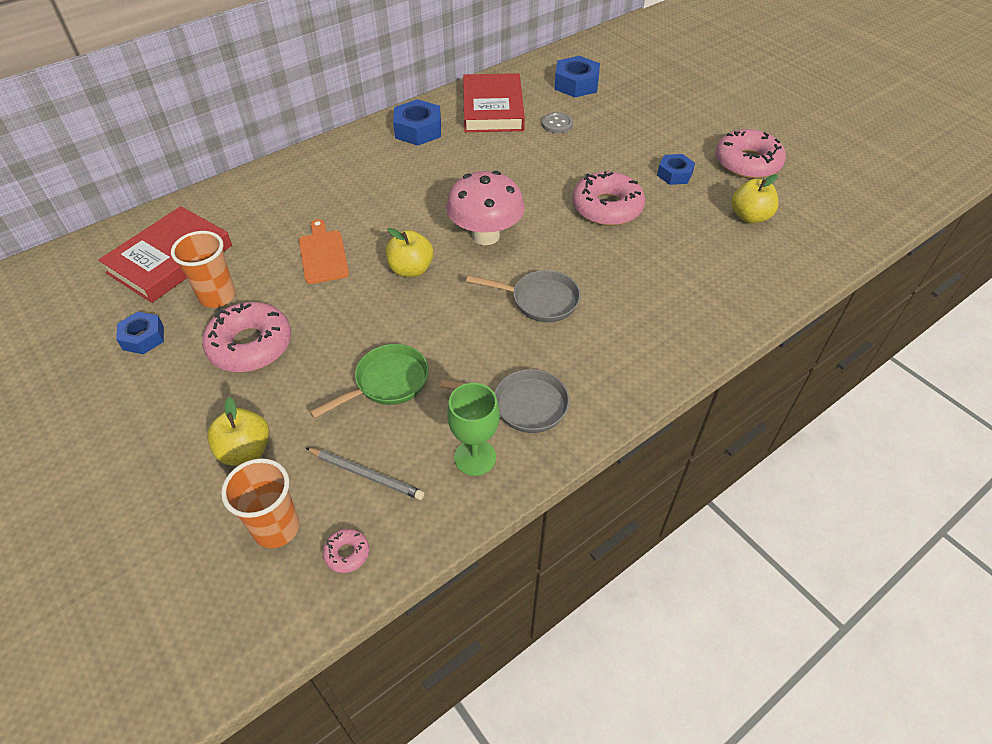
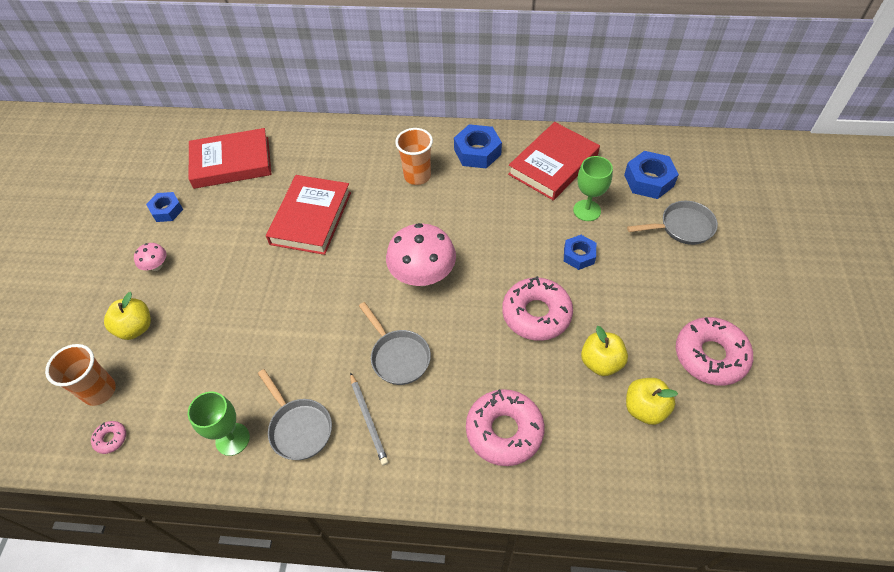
camera: 45 degrees right, 5 degrees up
(197, 388) = (156, 266): none -> pink mushroom
(217, 296) = (227, 208): orange cup -> orange cup (417, 176)
(250, 345) = (208, 257): pink donut -> pink donut (504, 431)
(323, 254) = (311, 218): orange cutting board -> red book
(366, 474) = (170, 397): grey pencil -> grey pencil (368, 420)
(387, 383) = (245, 343): green pan -> none
(411, 269) = (347, 268): yellow apple -> yellow apple (601, 362)
(557, 124) = (587, 210): grey button -> green goblet
(635, 100) = (682, 227): none -> grey pan
(674, 174) = (629, 322): blue nut -> blue nut (579, 255)

